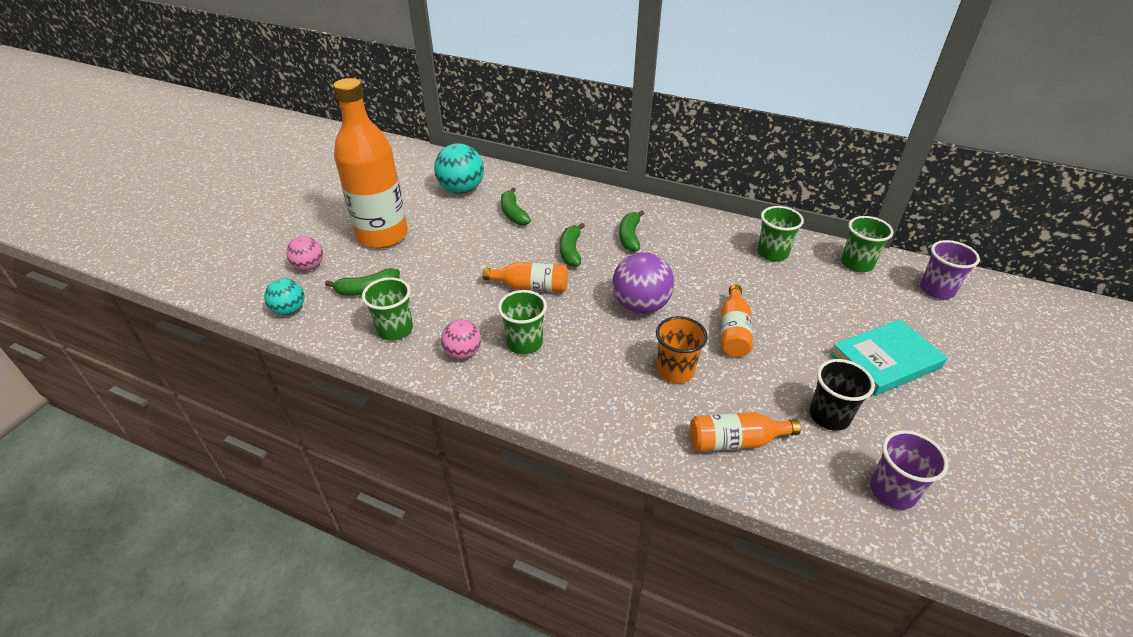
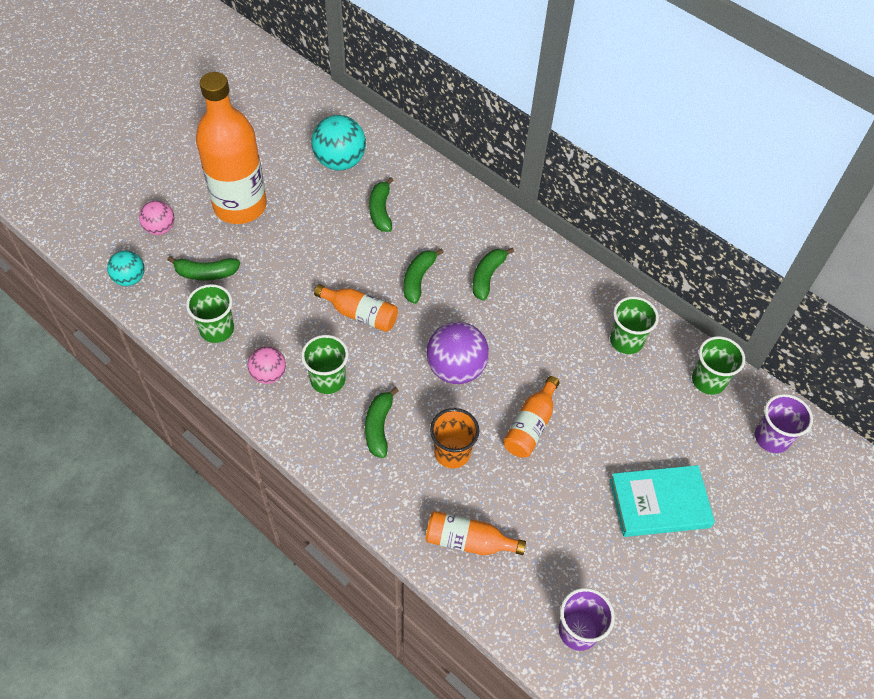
camera: 15 degrees right, 15 degrees up
(593, 368) = (379, 427): none -> green banana
(829, 416) = (568, 543): black cup -> none

